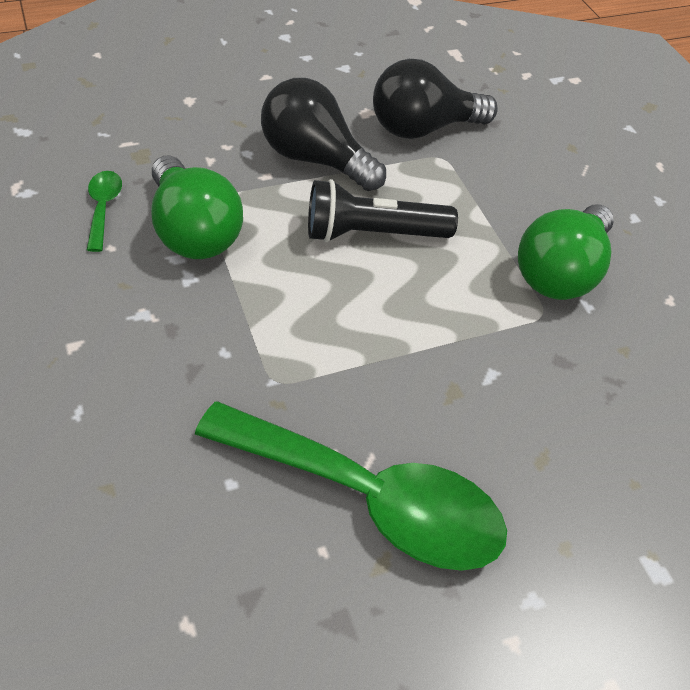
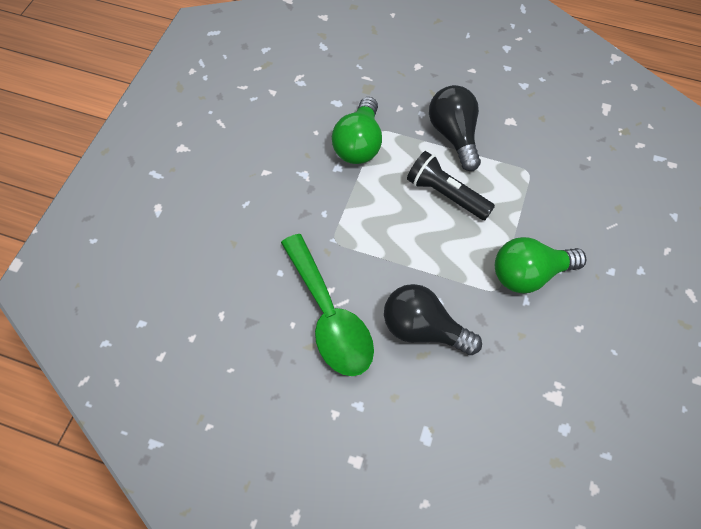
camera: 45 degrees right, 10 degrees up
(103, 208) = (328, 109): green spoon -> none
(422, 128) = (534, 148): black light bulb -> black light bulb (423, 329)

